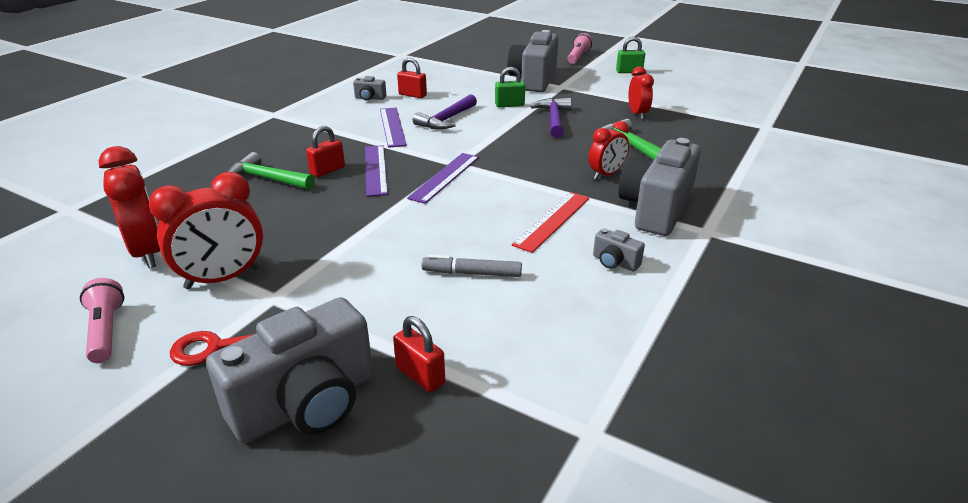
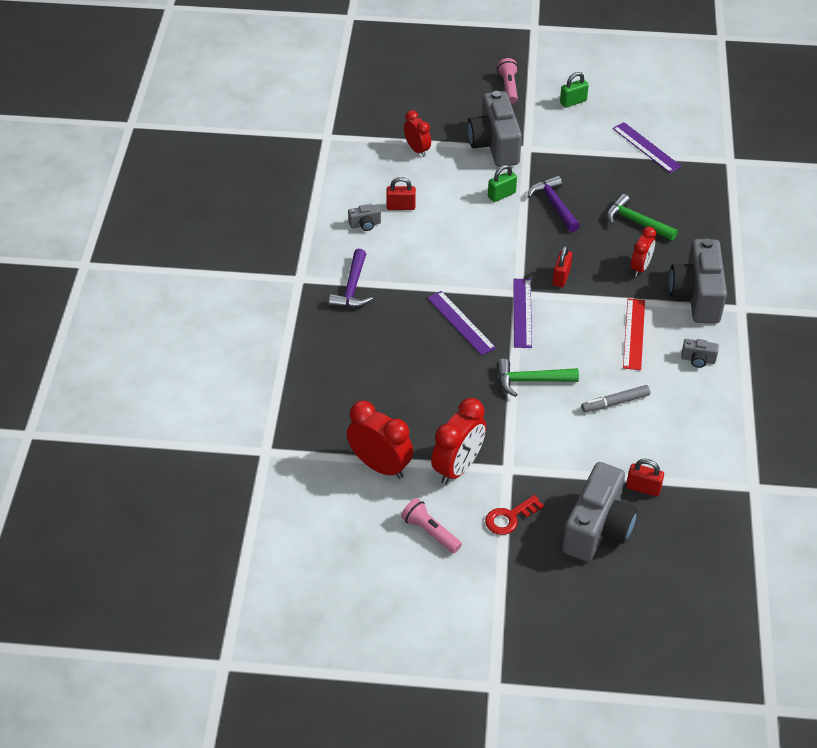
camera: 25 degrees left, 15 degrees up
(267, 179) = (384, 363): green hammer -> green hammer (530, 380)
(327, 170) = (423, 337): red padlock -> red padlock (561, 277)
(392, 127) = (424, 261): purple ruler -> purple ruler (646, 147)
(446, 120) = (463, 236): purple hammer -> purple hammer (352, 288)
(637, 114) = (619, 174): red clock -> red clock (417, 149)

